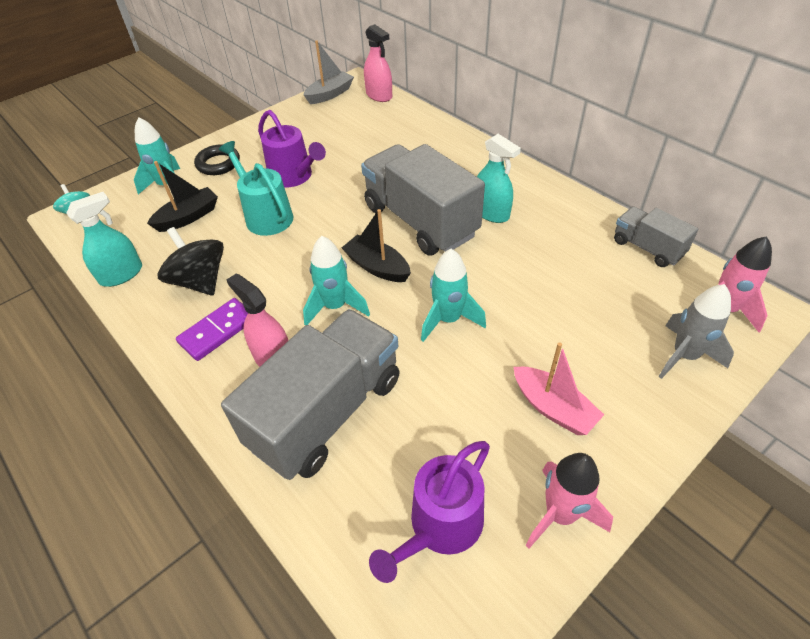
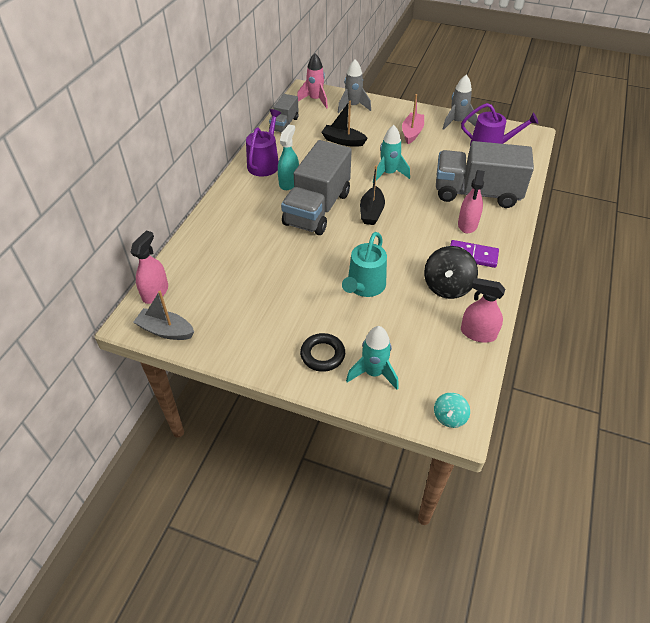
camera: 120 degrees left, 0 degrees up
(121, 274) = (478, 333): turquoise spray bottle -> pink spray bottle
(188, 217) = (398, 332): black boat -> black boat (343, 141)
(293, 176) = (309, 293): purple watering can -> purple watering can (264, 163)
(335, 306) = (414, 216): turquoise rocket -> none
(560, 514) = (457, 122): pink rocket -> grey rocket

